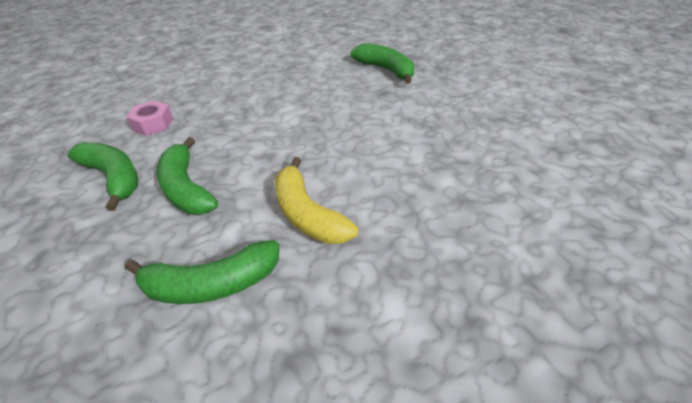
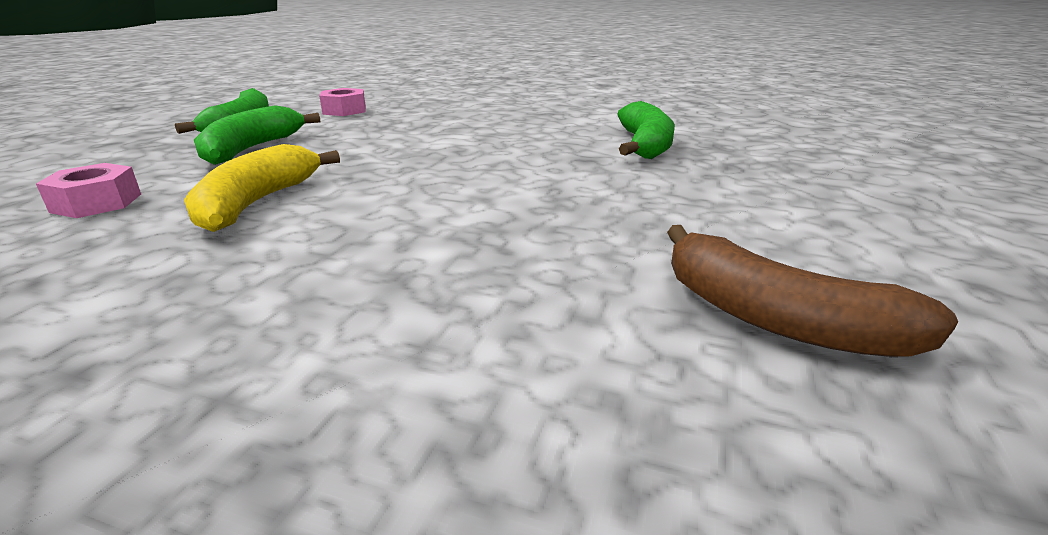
camera: 45 degrees right, 15 degrees down
(211, 284) = (97, 203): green banana -> pink nut
(572, 135) = (776, 319): none -> brown banana

